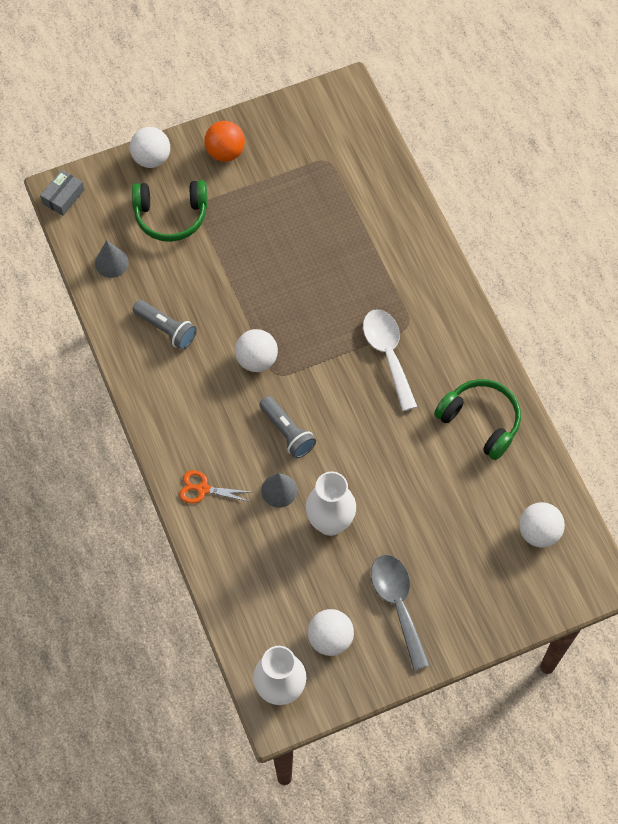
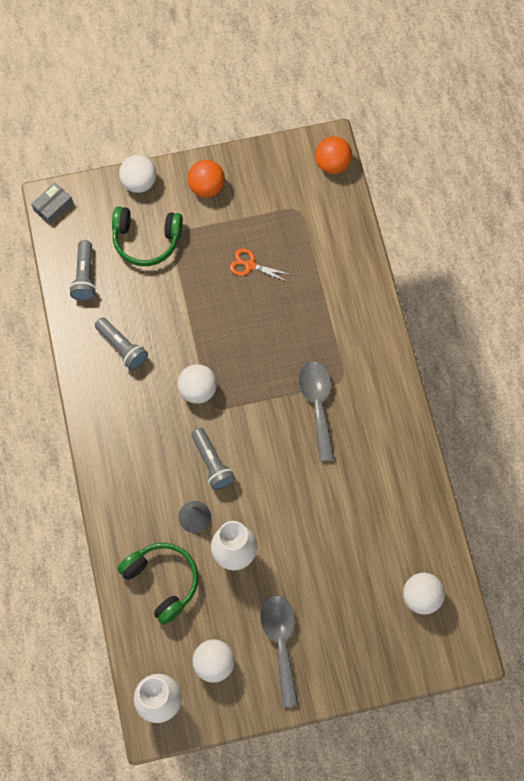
camera: 10 degrees right, 5 degrees up
(111, 262) = (85, 276): grey cone -> grey flashlight
(203, 489) = (127, 503): orange scissors -> orange scissors (250, 265)
(354, 109) = (332, 164): none -> orange ball
(388, 354) = (317, 404): white spoon -> grey spoon
(480, 421) = (389, 482): green headphones -> green headphones (162, 581)

